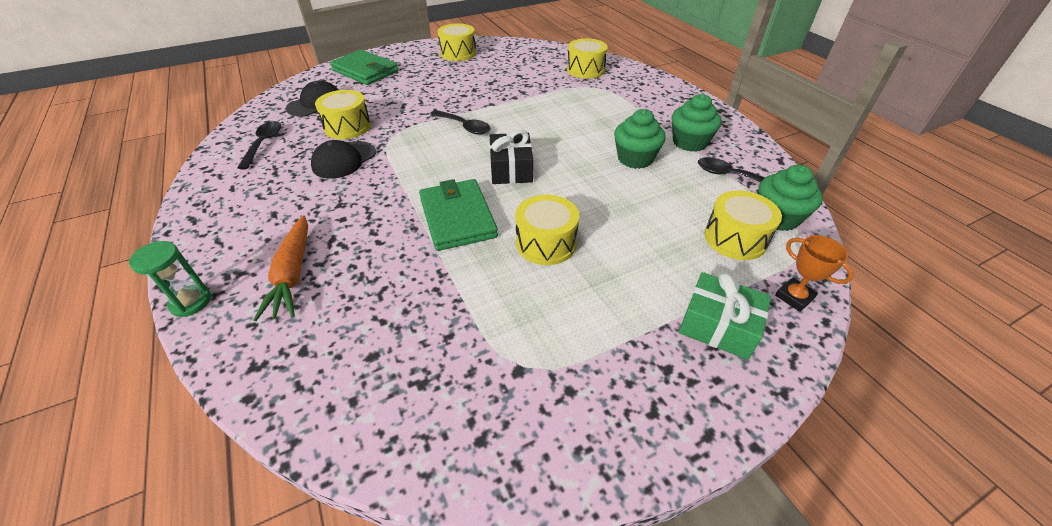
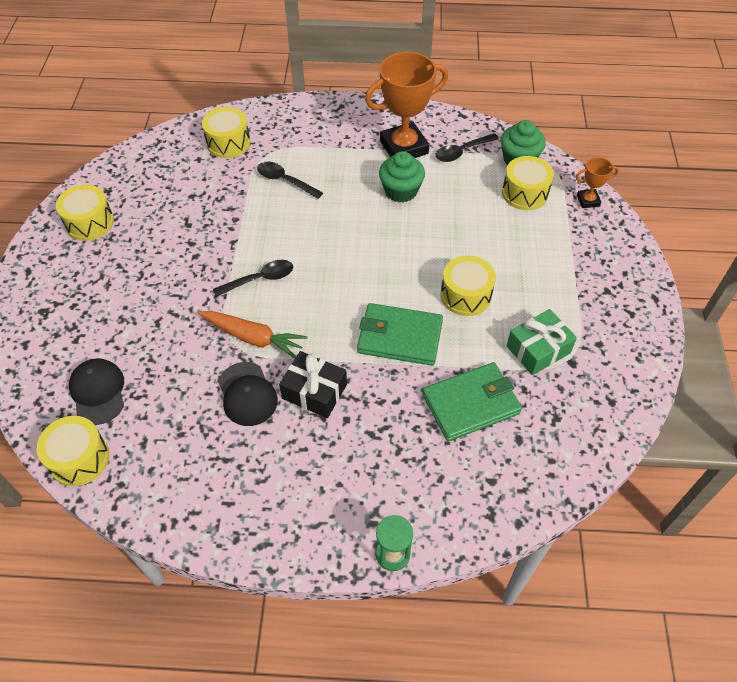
camera: 60 degrees left, 10 degrees up
(263, 144) = (155, 460): black spoon -> black spoon (285, 181)
(293, 274) = (401, 472): orange carrot -> orange carrot (253, 338)
(347, 127) = (181, 375): yellow drum -> yellow drum (79, 458)
(365, 71) = (53, 322): green wallet -> green wallet (471, 404)
(511, 169) = (357, 275): black gift -> black gift (314, 391)
(689, 142) = (404, 147): green cupcake -> orange trophy
(718, 326) = (590, 248): green gift -> green gift (538, 349)

